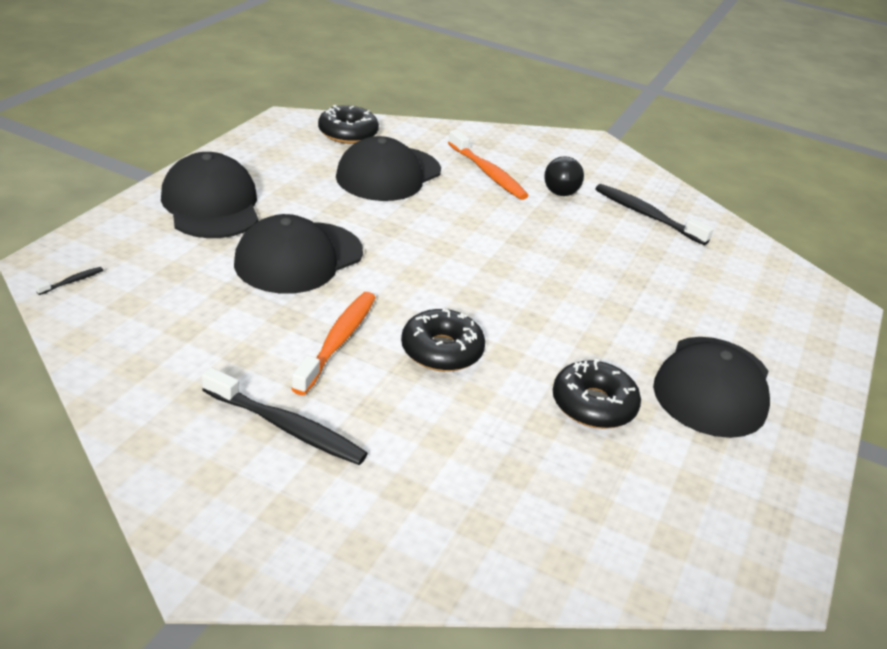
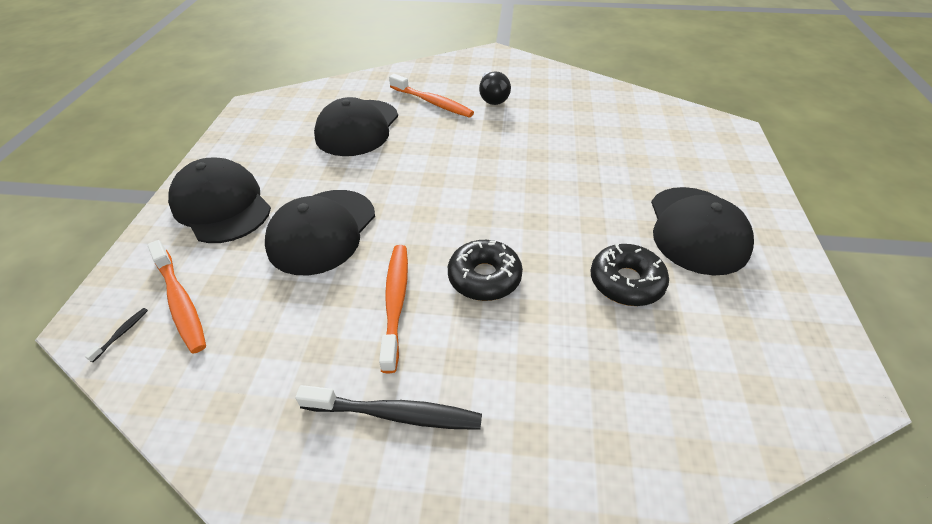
camera: 15 degrees left, 10 degrees up
(135, 274) = (180, 302): none -> orange toothbrush
(348, 133) = (307, 102): black donut -> none
(646, 215) = (564, 101): black toothbrush -> none

